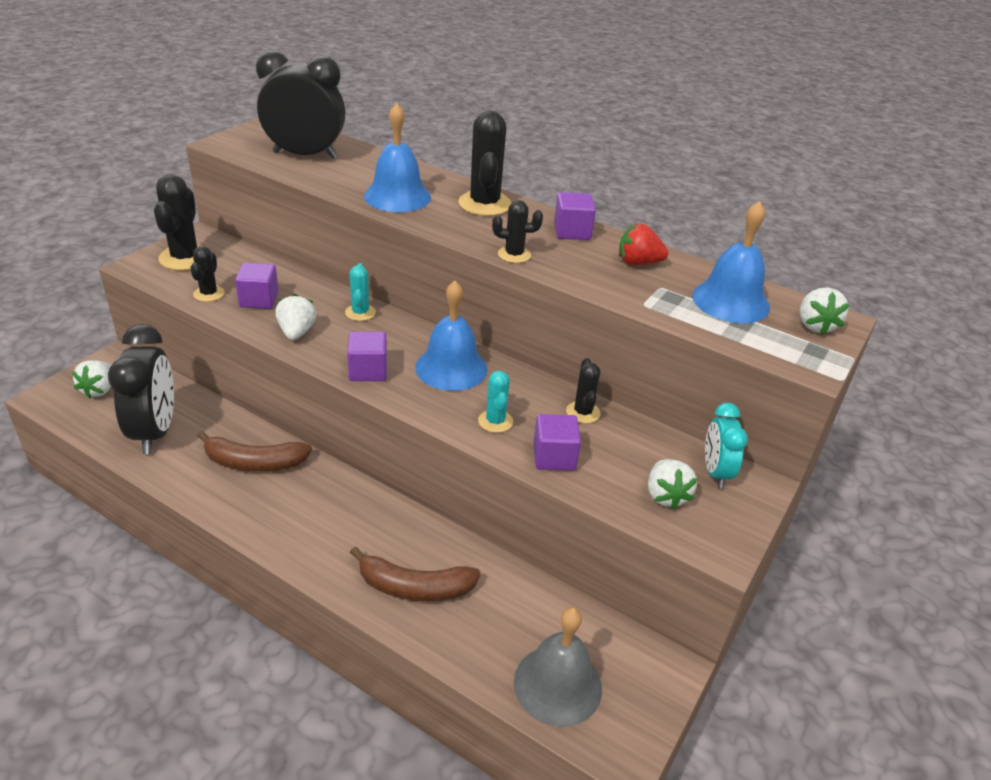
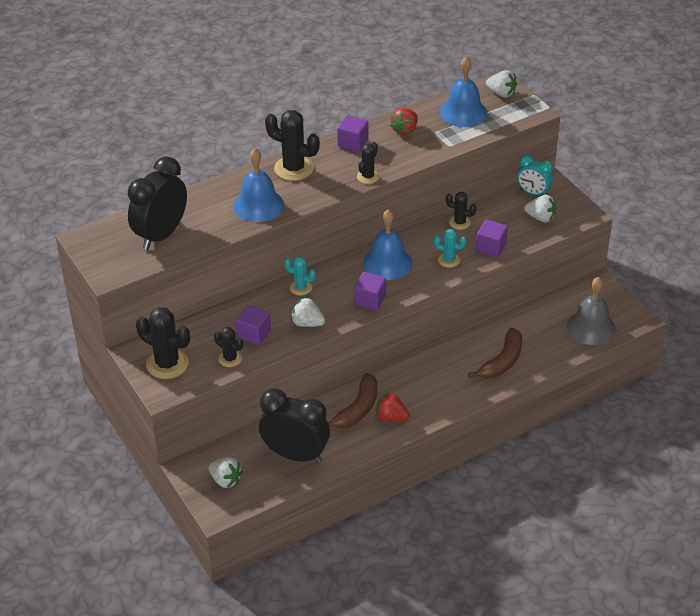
camera: 60 degrees left, 5 degrees up
(249, 498) = (391, 418): none -> red strawberry

